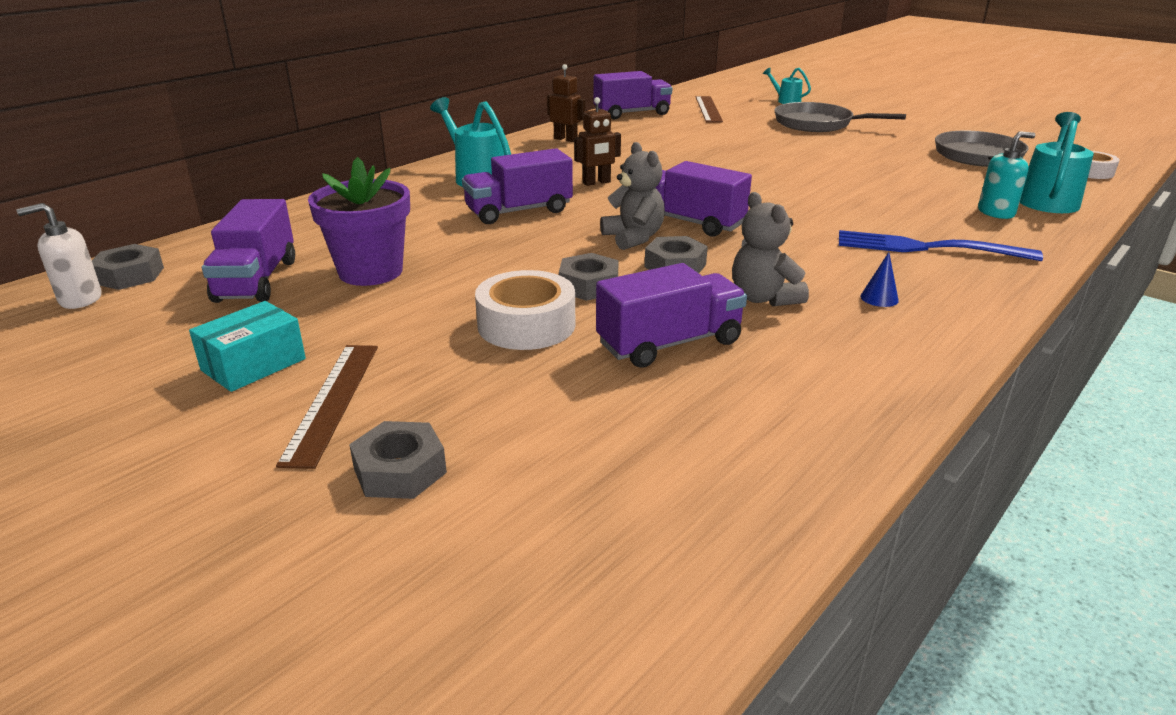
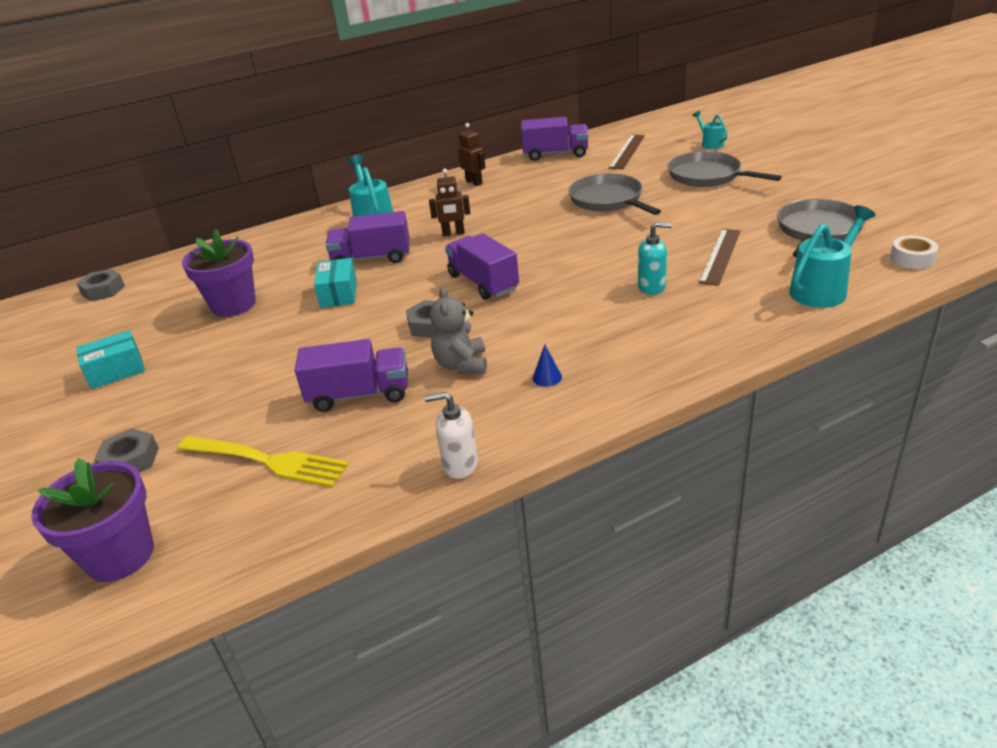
camera: 25 degrees right, 5 degrees up
(80, 299) = (67, 306): white soap dispenser -> white soap dispenser (460, 465)
(256, 280) = (165, 303): purple truck -> none
(332, 401) = (135, 405): brown ruler -> brown ruler (720, 256)
(515, 247) = (339, 294): none -> turquoise box
(523, 602) = (120, 556): none -> purple flower pot
(526, 325) = (286, 364): white tape -> none
(589, 285) = (355, 335): grey nut -> none
(625, 434) = (266, 461): none -> yellow fork
(633, 238) = (427, 294): grey teddy bear -> none
(739, 146) = (608, 200): none -> grey pan
(928, 248) = (644, 332): blue fork -> none
(996, 213) = (752, 300): turquoise soap dispenser -> turquoise soap dispenser (652, 287)

